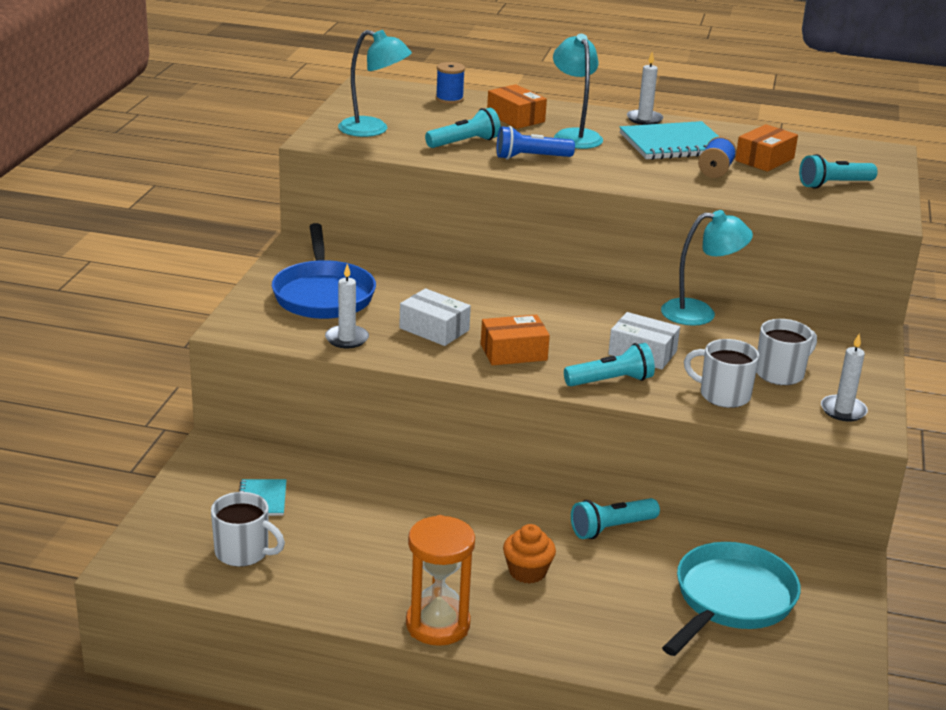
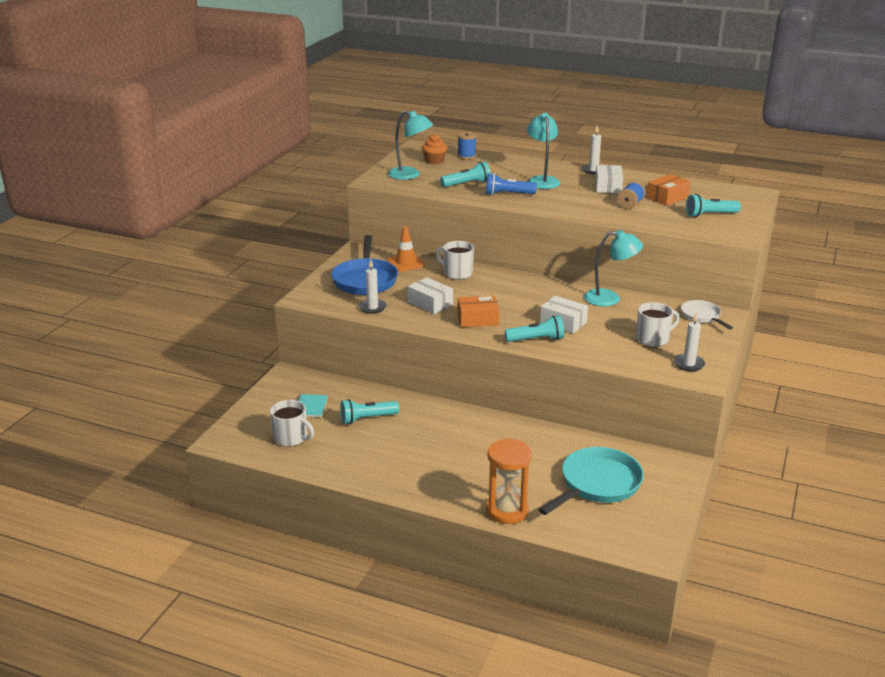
camera: 10 degrees right, 0 degrees up
(379, 266) = (406, 263): none -> orange traffic cone
(438, 624) = (402, 488): orange hourglass -> orange hourglass (507, 510)
(515, 118) = (506, 168): orange box -> none
(527, 572) = (467, 459): orange cupcake -> orange cupcake (434, 161)
(611, 528) = (530, 435): turquoise flashlight -> turquoise flashlight (367, 419)
(674, 144) = (608, 187): turquoise notebook -> white box
(723, 395) = (609, 351): white mug -> white mug (457, 273)
(839, 336) = (702, 316): none -> white pan

